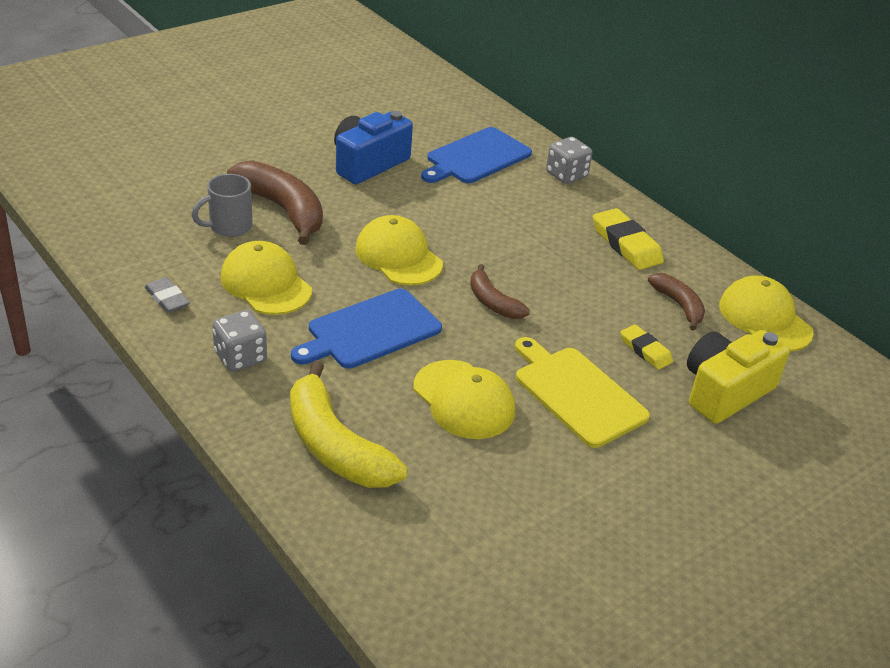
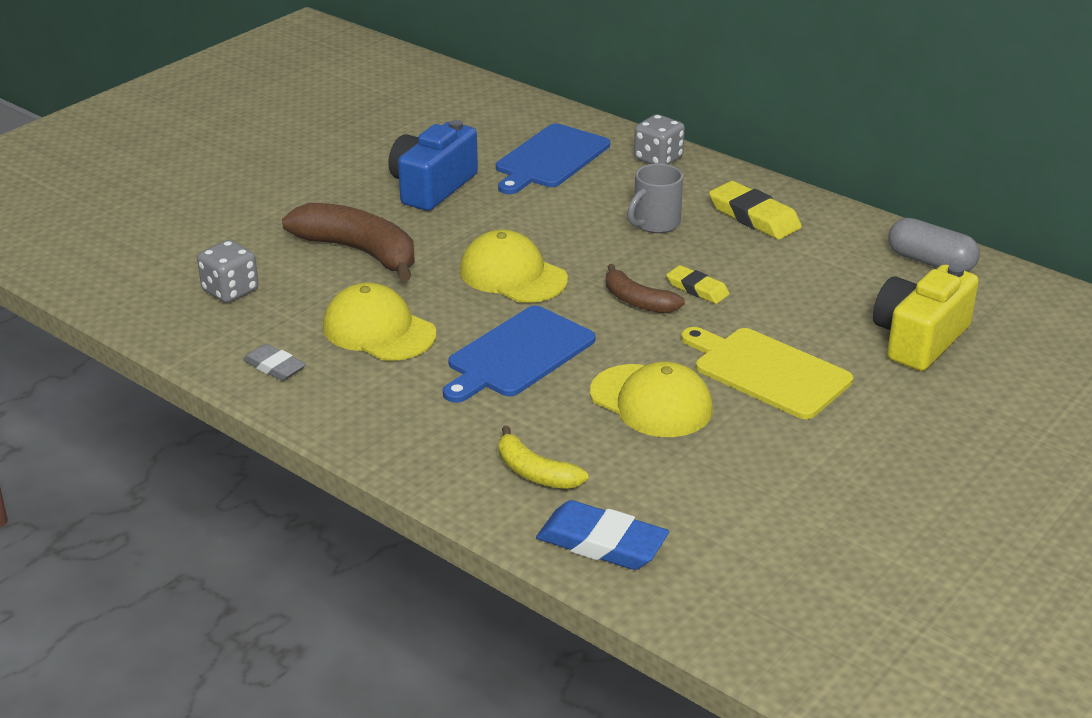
camera: 10 degrees left, 5 degrees down
(229, 226) = (306, 281): grey mug -> grey mug (655, 223)
(240, 357) = (388, 408): grey dice -> grey dice (230, 290)
(335, 445) = (535, 472): yellow banana -> yellow banana, size x0.56
(362, 527) = (602, 543): none -> blue eraser
(645, 350) = (820, 316): yellow eraser -> yellow eraser (697, 289)
(678, 305) = (836, 266): brown banana -> none
(764, 318) = (930, 262): yellow cap -> grey capsule

